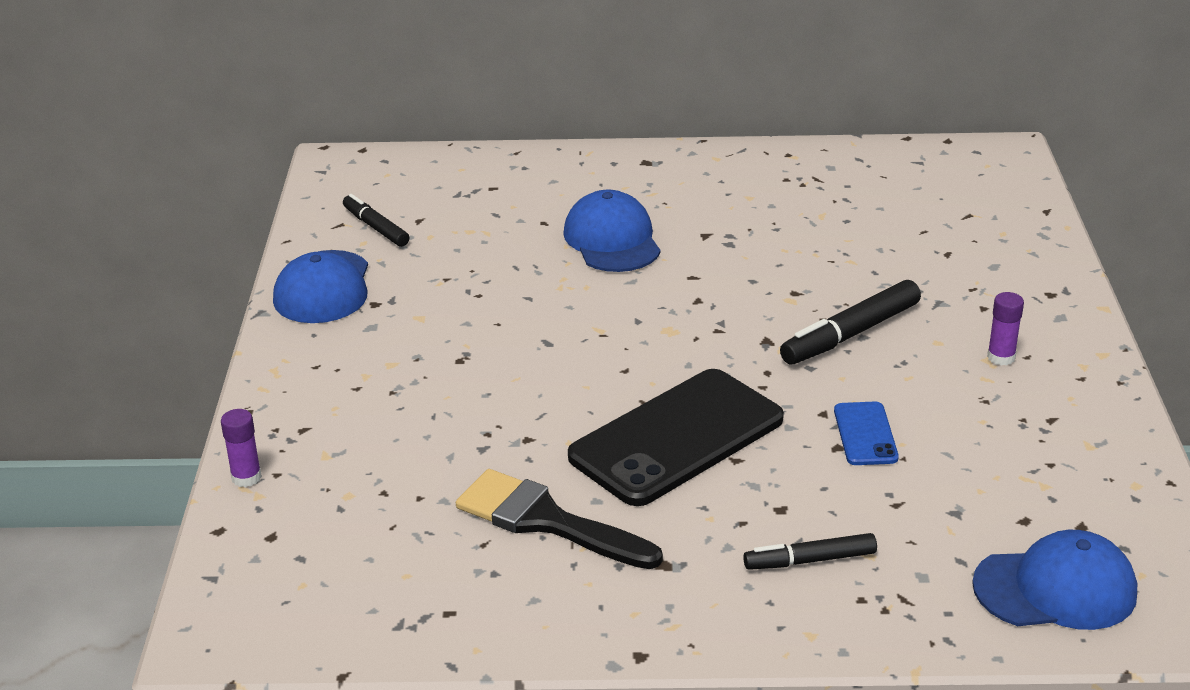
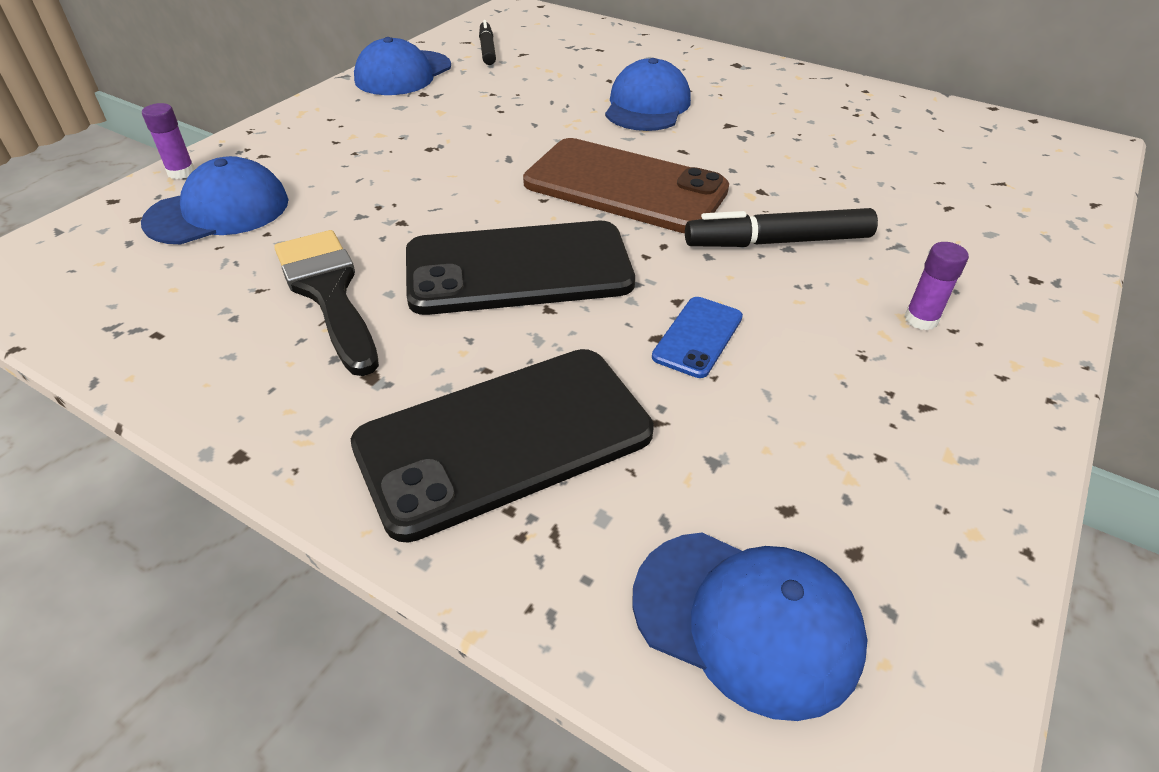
camera: 30 degrees right, 10 degrees up
(344, 497) = (218, 211): none -> blue cap
(681, 331) = (625, 186): none -> brown phone
(810, 560) = (504, 439): black marker -> black phone

